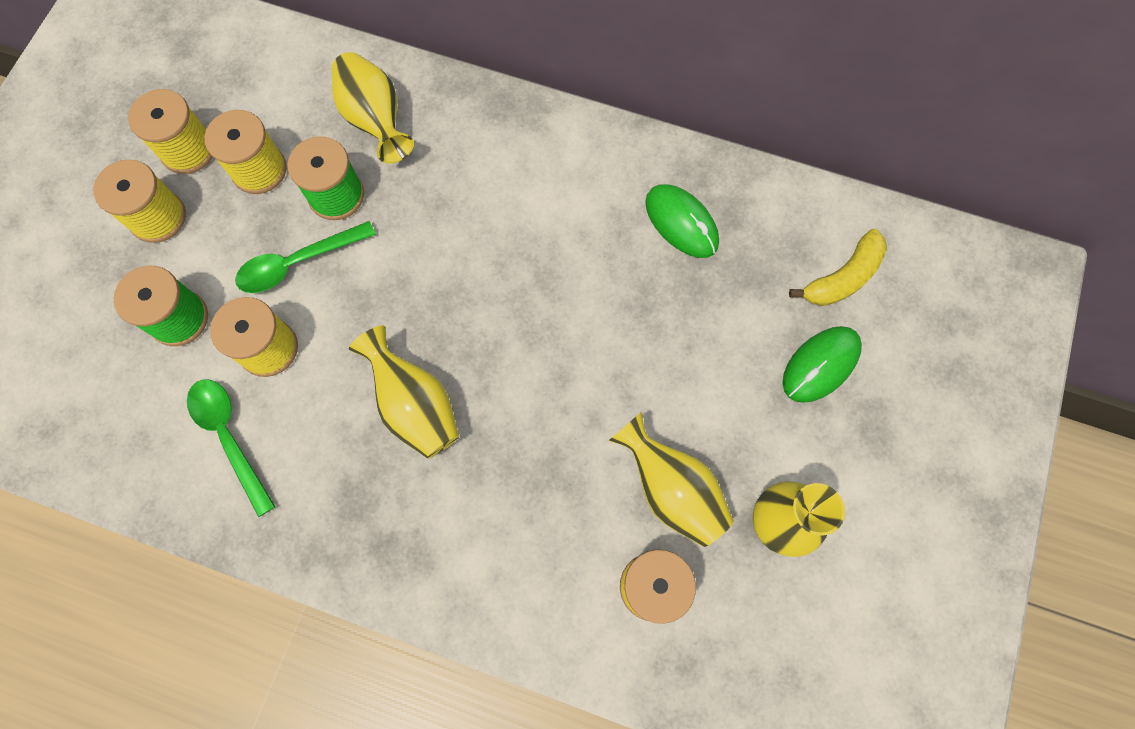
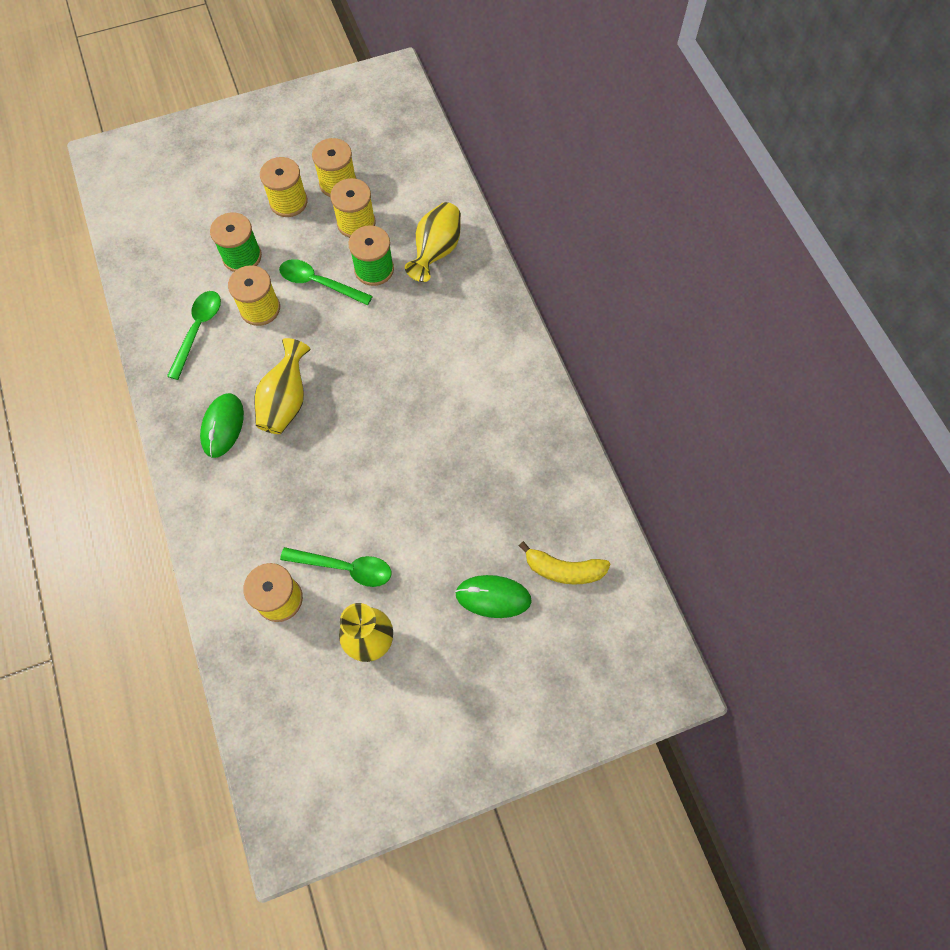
camera: 50 degrees right, 5 degrees down
(671, 489) = (345, 568): yellow vase -> green spoon
(681, 223) = (517, 453): green mouse -> green mouse (223, 426)

